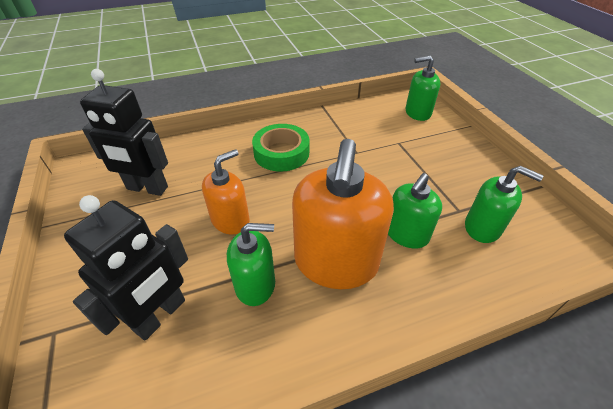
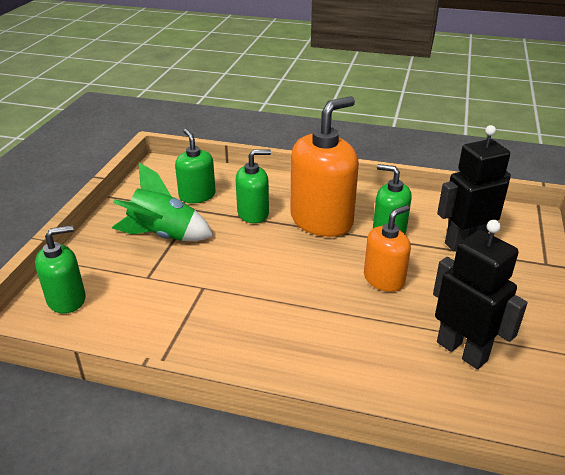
camera: 145 degrees left, 10 degrees down
(230, 220) = (384, 279): orange soap dispenser -> orange soap dispenser turned 150 degrees clockwise
(281, 153) = (282, 324): green tape -> none
(417, 113) = (67, 299): green soap dispenser -> green soap dispenser turned 60 degrees counterclockwise
(438, 173) = (163, 235): none -> green rocket

